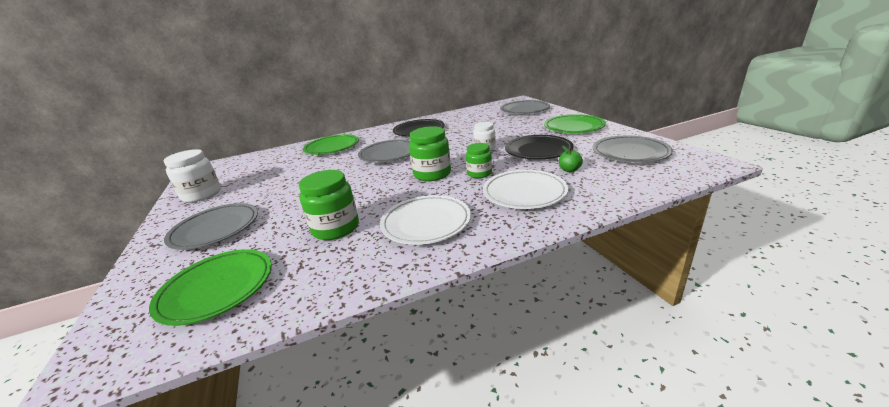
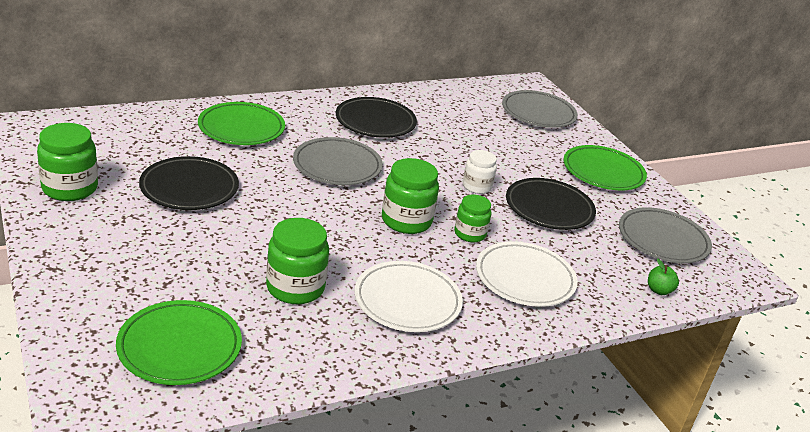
camera: 10 degrees left, 5 degrees up
(202, 195) = (70, 188): white jar -> green jar
(215, 229) = (129, 259): grey plate -> none
(283, 181) = (189, 188): none -> black plate
(569, 170) = (583, 252): green apple -> green apple (659, 290)

